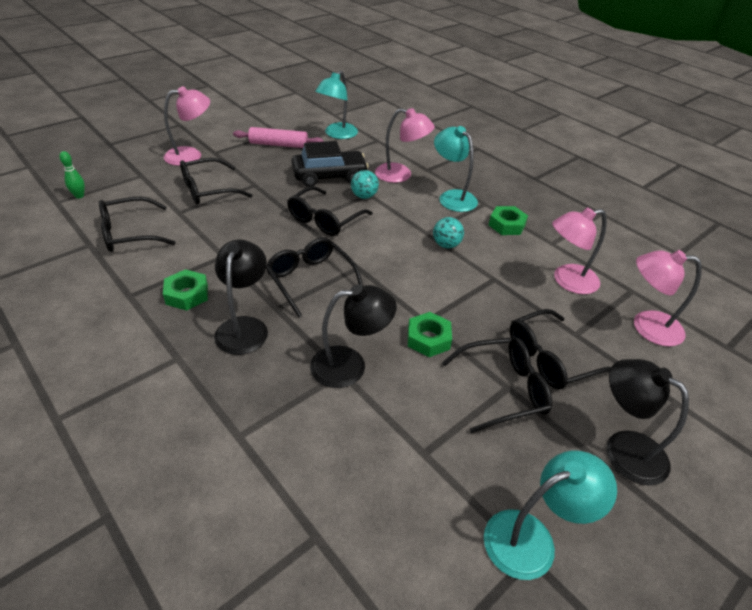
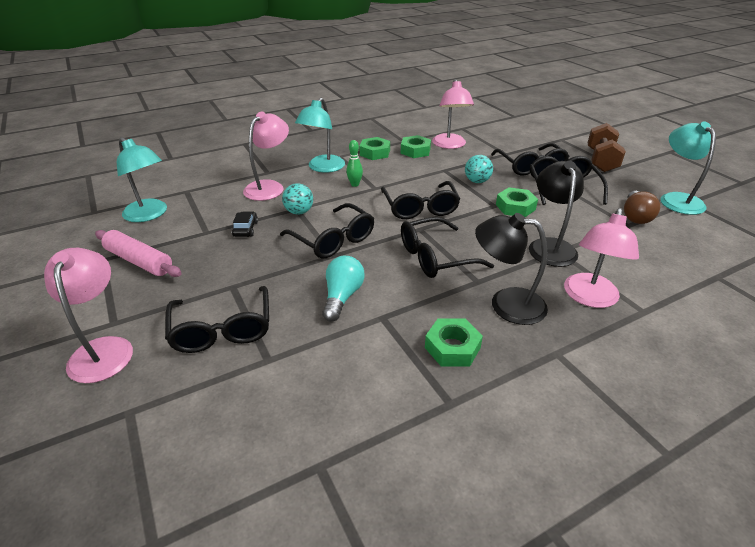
camera: 75 degrees left, 5 degrees down
(79, 196) = (150, 505): green bowling pin -> green bowling pin (355, 184)
(129, 234) = (305, 415): black glasses -> black glasses (420, 208)
(247, 234) = (342, 297): none -> turquoise light bulb
(278, 145) = (139, 261): pink rolling pin -> pink rolling pin turned 75 degrees counterclockwise
(329, 176) = (245, 229): black car -> black car, size x0.44
(446, 245) = (395, 182): turquoise ball -> turquoise ball (477, 181)
(451, 466) = (635, 216): none -> brown light bulb
(452, 197) = (323, 168): turquoise lamp -> turquoise lamp turned 45 degrees counterclockwise
(531, 253) = (415, 151): none -> green nut
(624, 448) = (601, 161): black lamp -> brown dumbbell
(646, 326) = (497, 132): pink lamp -> pink lamp (589, 298)

